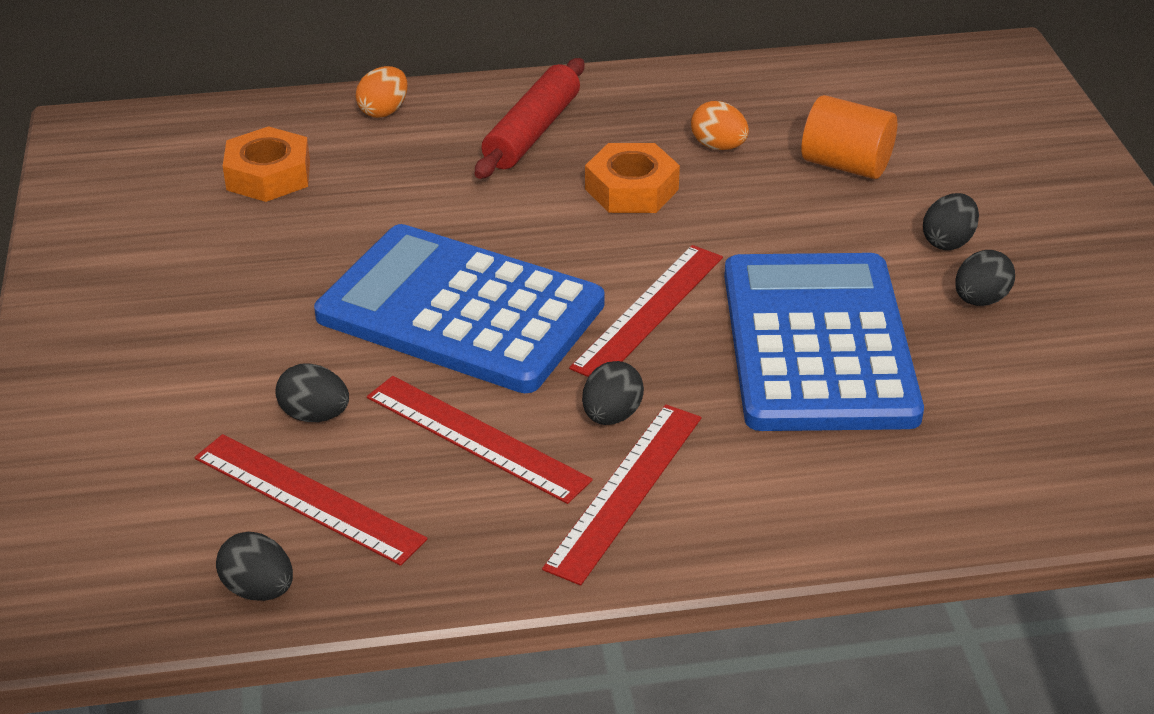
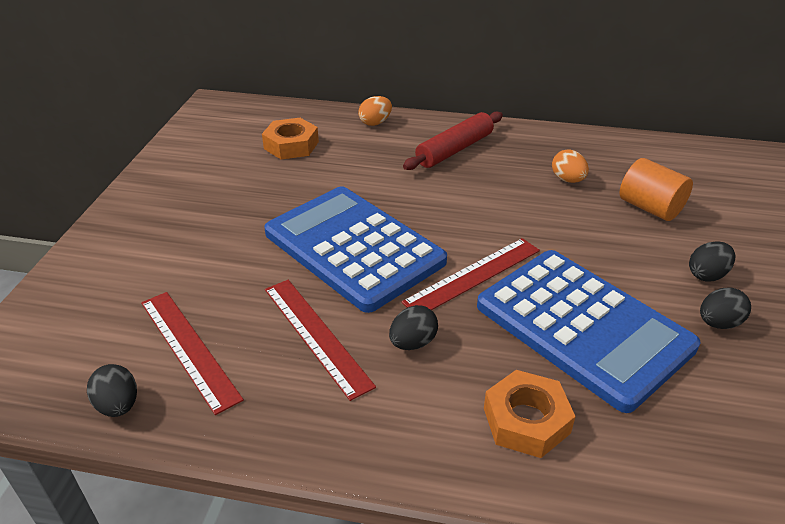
camera: 20 degrees right, 0 degrees up
(315, 415) = (227, 293): black egg -> none
(625, 491) = (395, 402): red ruler -> none
(631, 189) = (499, 195): orange nut -> orange nut (526, 420)
(818, 343) = (582, 326): blue calculator -> blue calculator turned 120 degrees clockwise

